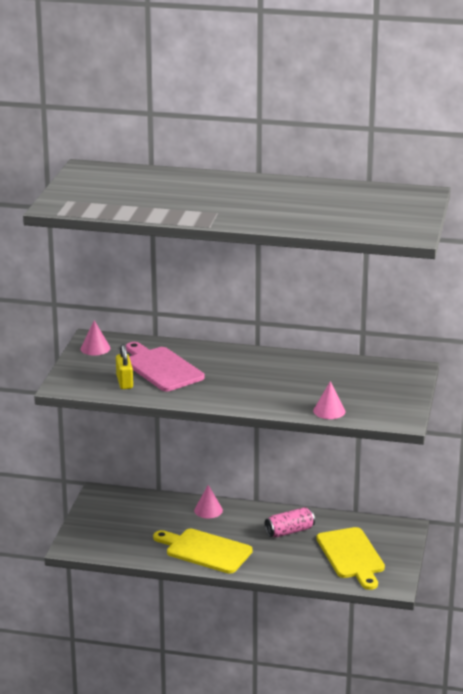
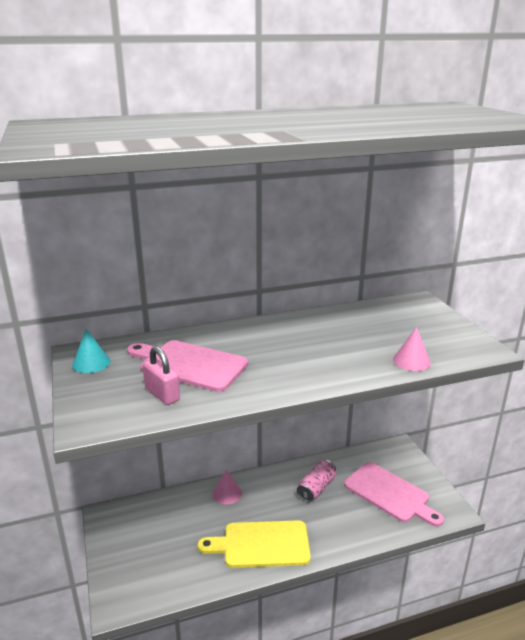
camera: 30 degrees left, 0 degrees up
(95, 348) = (91, 363): pink cone -> turquoise cone
(124, 382) = (162, 394): yellow padlock -> pink padlock
(351, 556) = (389, 494): yellow cutting board -> pink cutting board

